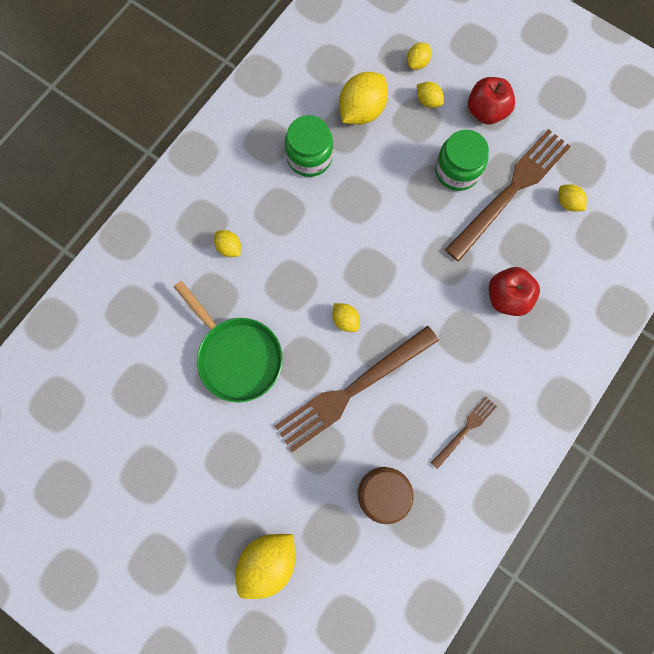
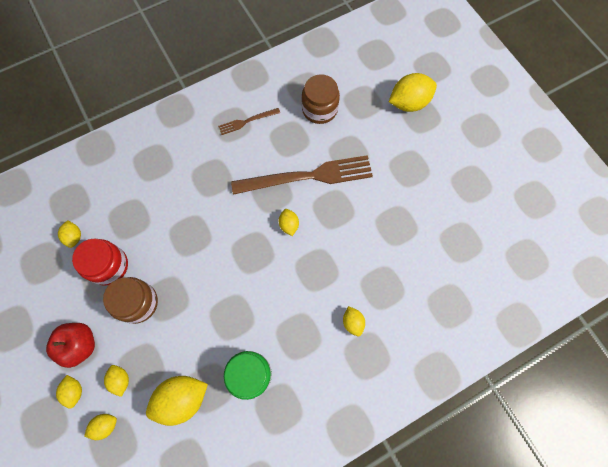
camera: 155 degrees left, 5 degrees down
(237, 356) = (380, 234): green pan -> none
(457, 171) = (138, 303): green jar -> brown jar
(463, 75) = (74, 391): none -> yellow lemon
(507, 297) = (165, 189): red apple -> none
(511, 191) = (109, 266): brown fork -> red jar

